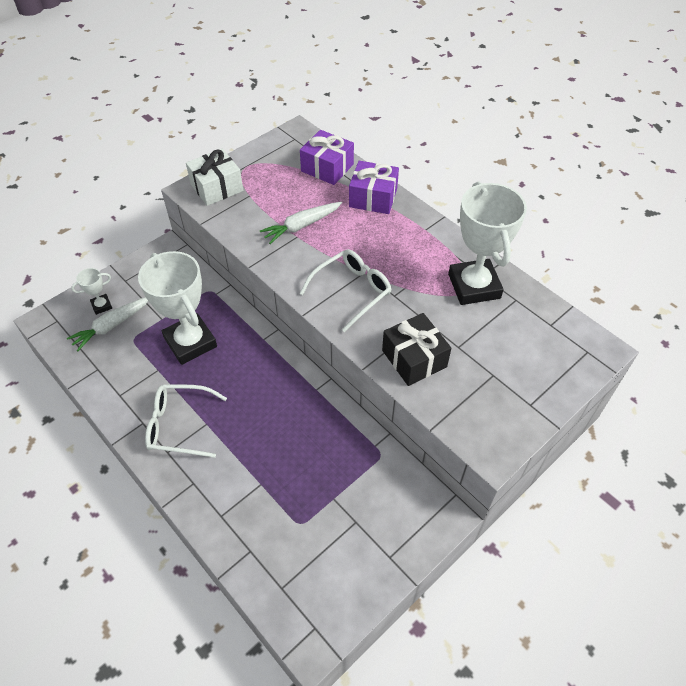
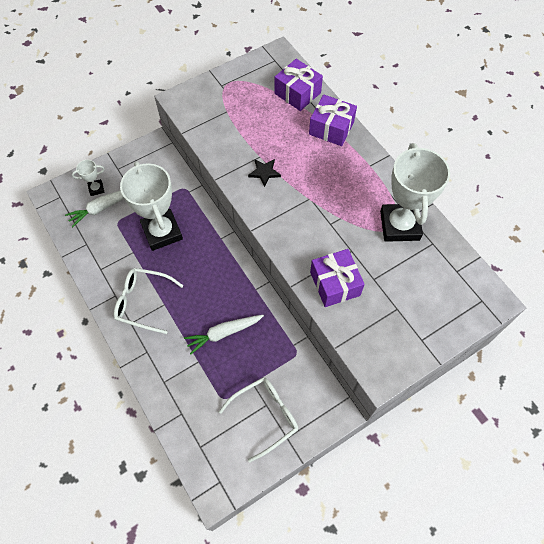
camera: 10 degrees right, 10 degrees up
(216, 187) = (200, 100): white gift -> none
(301, 226) = (265, 147): white carrot -> white carrot (223, 333)
(306, 252) = (264, 172): none -> black star
(352, 291) = (296, 214): white glasses -> white glasses (265, 416)
(414, 358) = (335, 284): black gift -> purple gift

